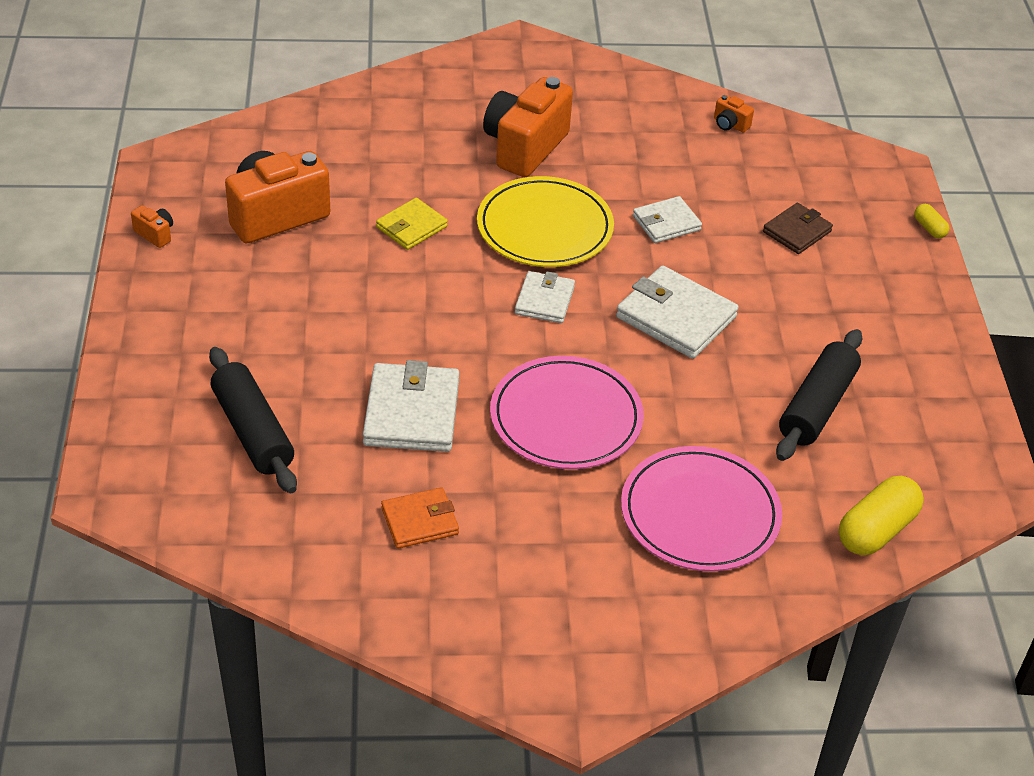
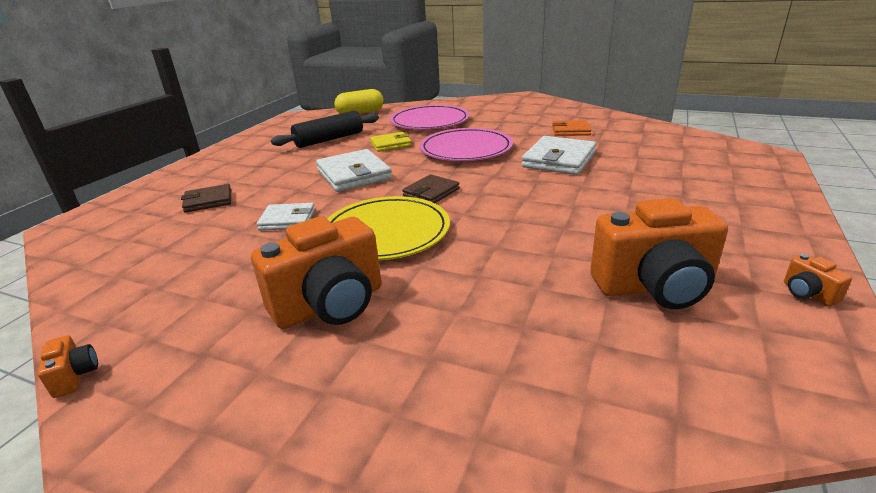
camera: 150 degrees left, 15 degrees down
(252, 431) = (670, 164): black rolling pin -> none
(411, 227) = (507, 252): yellow wallet -> yellow wallet (391, 144)
(544, 300) = (431, 192): white wallet -> brown wallet
(730, 124) = (107, 284): orange camera -> orange camera (75, 376)
(929, 228) = (127, 190): yellow capsule -> none

